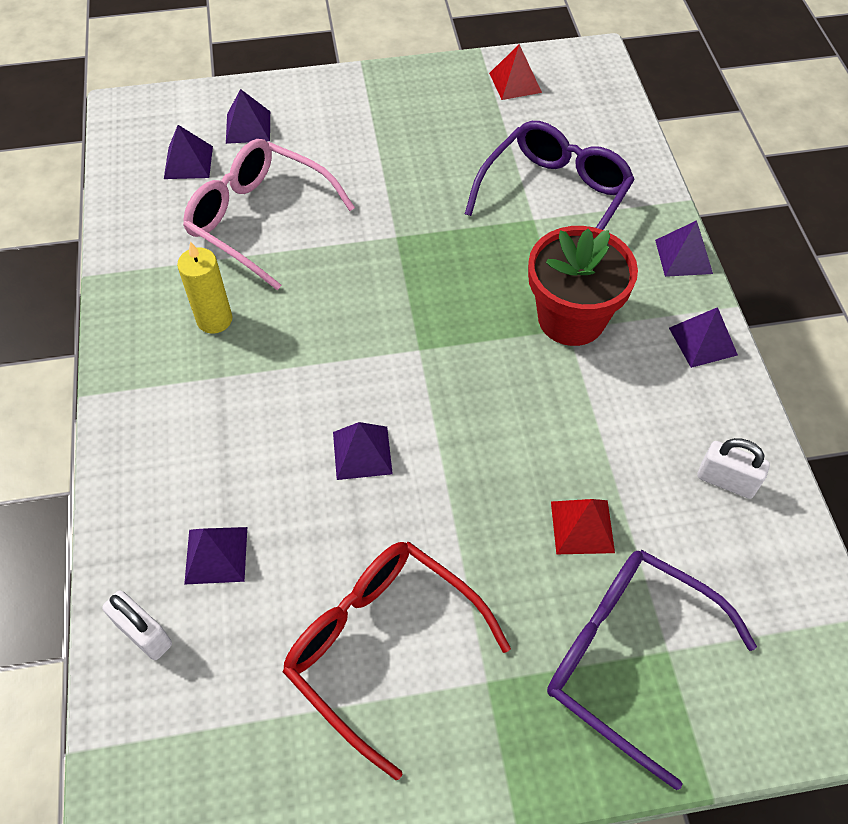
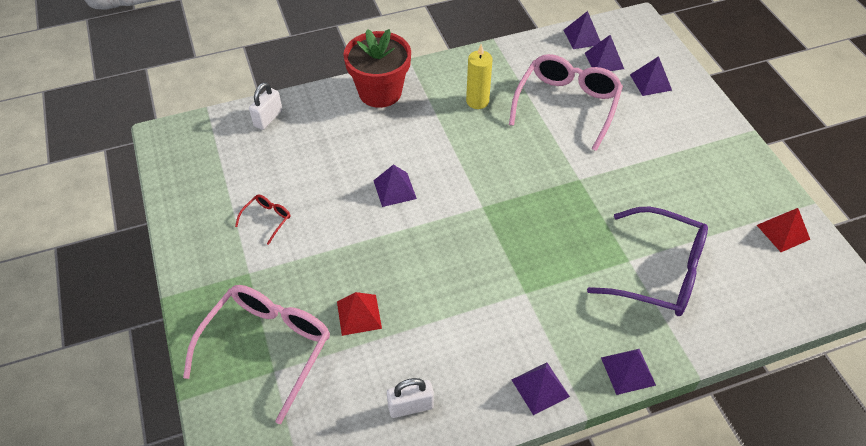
camera: 80 degrees right, 5 degrees down
(216, 555) = (316, 136): purple pyramid -> purple pyramid (582, 37)
(381, 646) = (267, 219): red glasses -> red glasses, size x0.43
(571, 318) = (536, 294): red flower pot -> red flower pot (380, 92)
(627, 657) = (268, 347): purple glasses -> pink glasses
(726, 481) = (410, 406): white padlock -> white padlock turned 60 degrees clockwise

